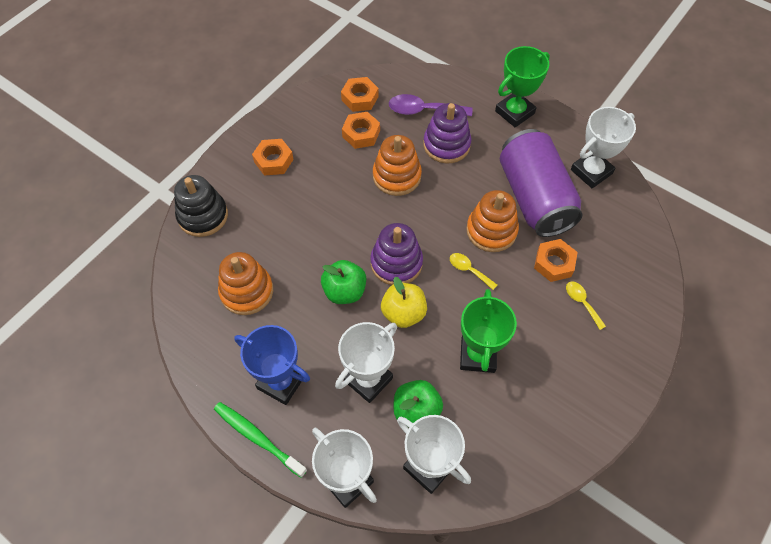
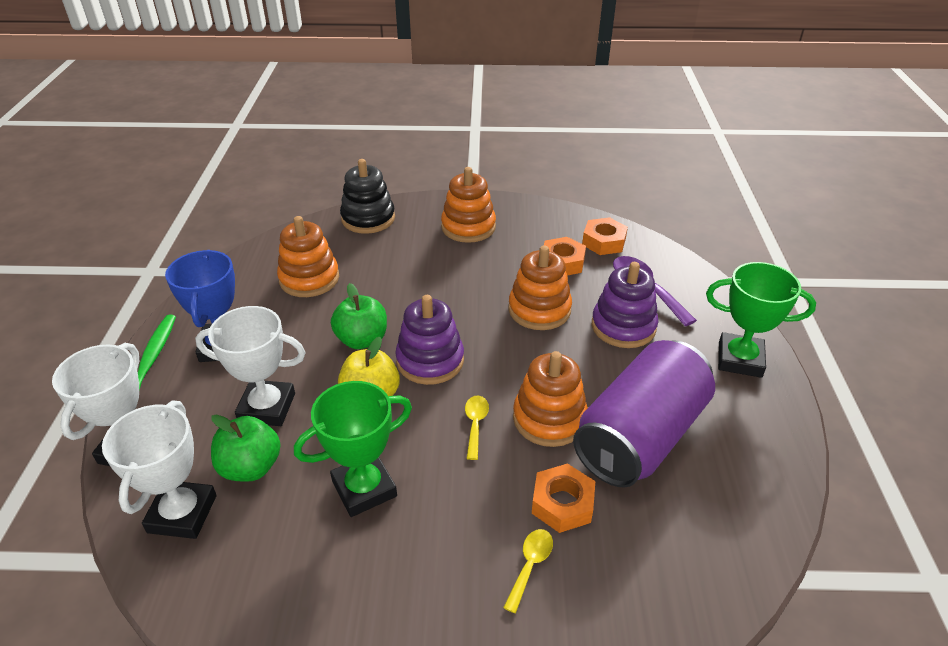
camera: 55 degrees right, 20 degrees down
(273, 161) = (468, 227): orange nut -> orange stacking toy
(591, 172) = (747, 476): white trophy -> none

